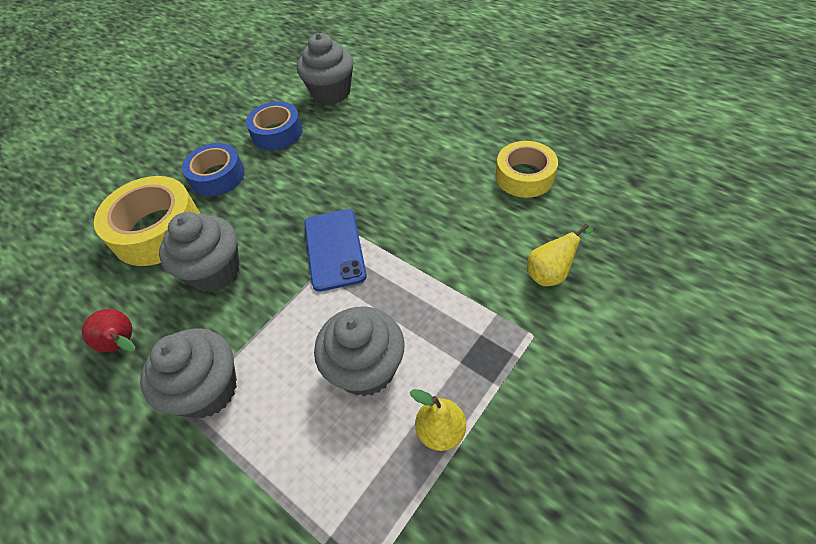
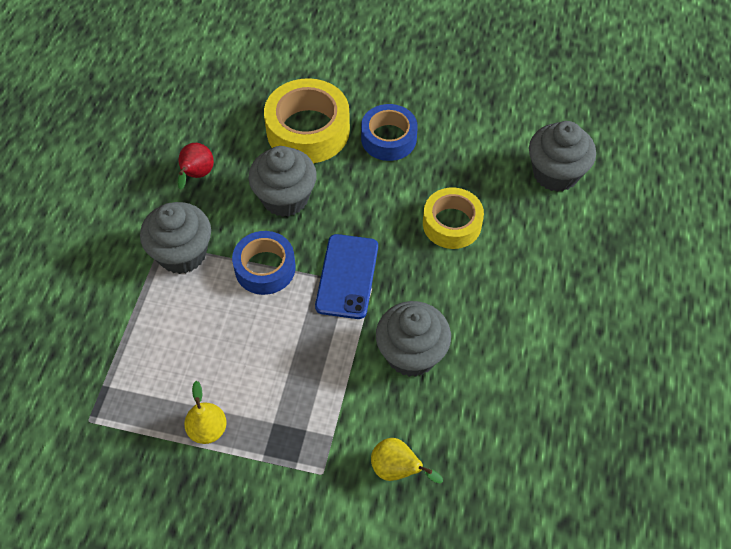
camera: 60 degrees right, 5 degrees up
(277, 133) = (469, 155): blue tape -> blue tape (265, 268)
(334, 249) = (347, 276): blue phone -> blue phone turned 45 degrees counterclockwise
(366, 368) = (240, 354): grey cupcake -> grey cupcake (411, 354)
(524, 176) = (518, 409): yellow tape -> yellow tape (452, 224)

